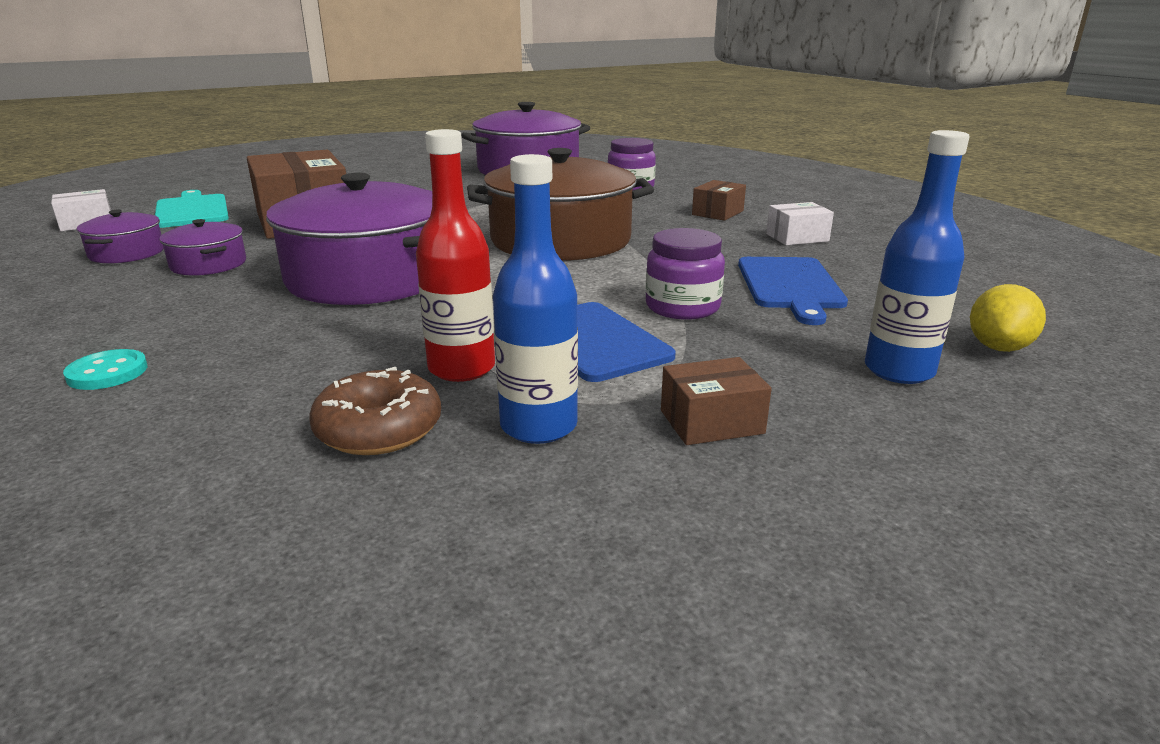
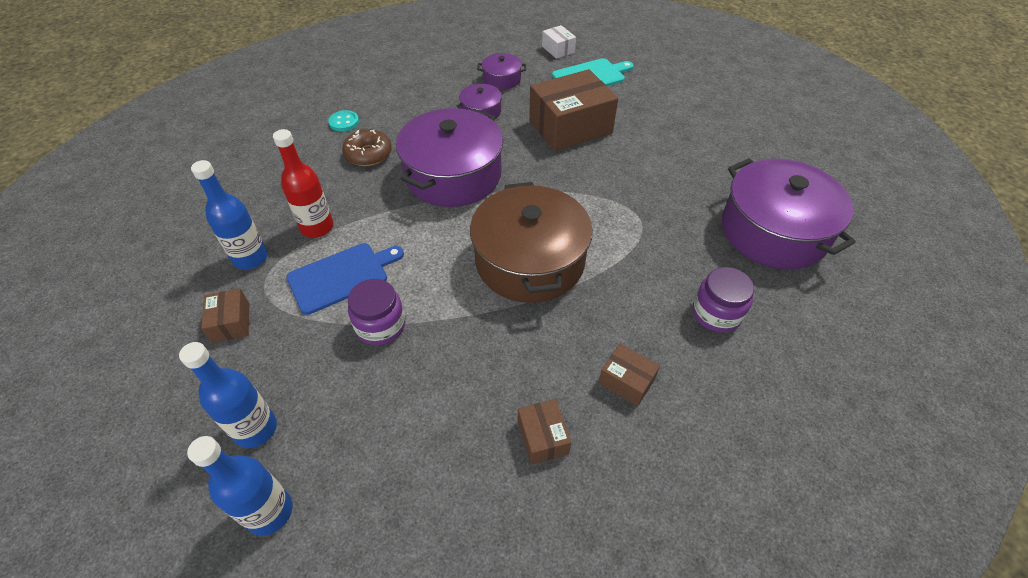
camera: 90 degrees right, 25 degrees up
(379, 429) = (267, 208): brown donut -> brown donut (368, 154)
(790, 286) = (412, 401): blue cutting board -> none
(797, 237) = (542, 437): white box -> brown box
(998, 347) = (269, 512): yellow lemon -> blue bottle

